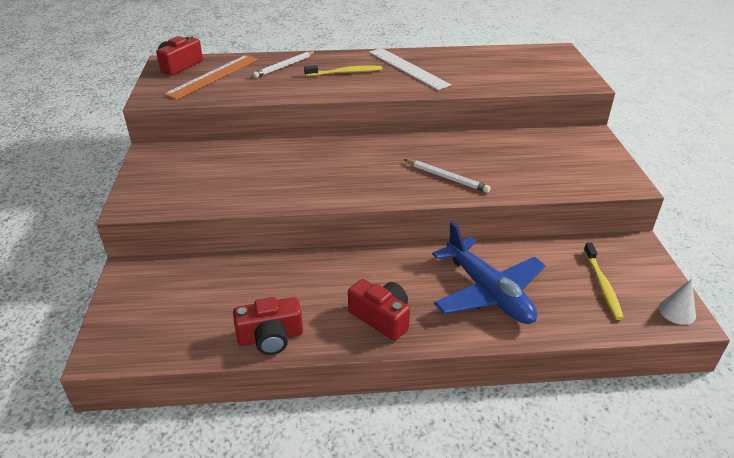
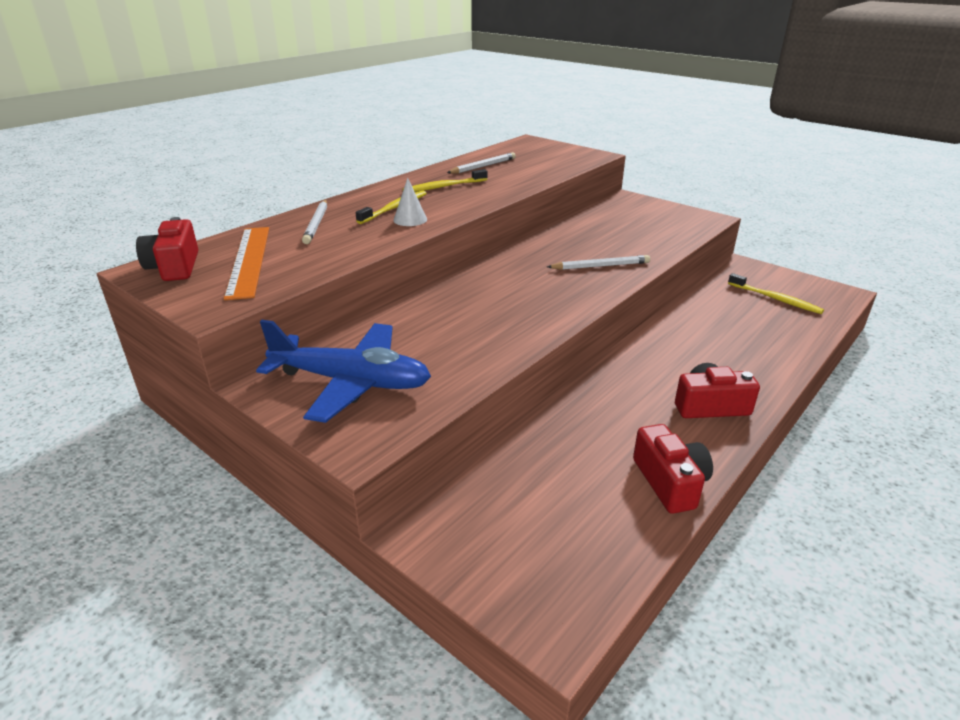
camera: 45 degrees left, 5 degrees down
(270, 337) = (670, 482): red camera -> red camera turned 45 degrees counterclockwise
(407, 68) = (444, 187): white ruler -> yellow toothbrush
(470, 61) = (483, 166): none -> white pencil
(488, 292) = (732, 343): blue plane -> blue plane (351, 382)
(677, 311) = (832, 291): white cone -> white cone (410, 219)

